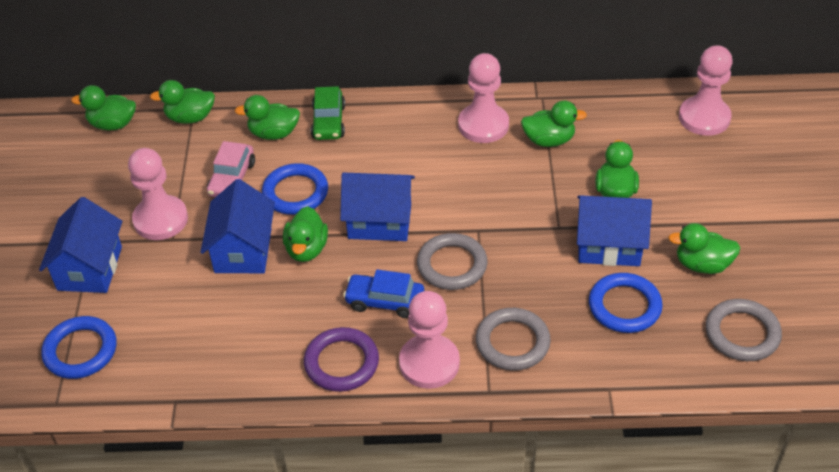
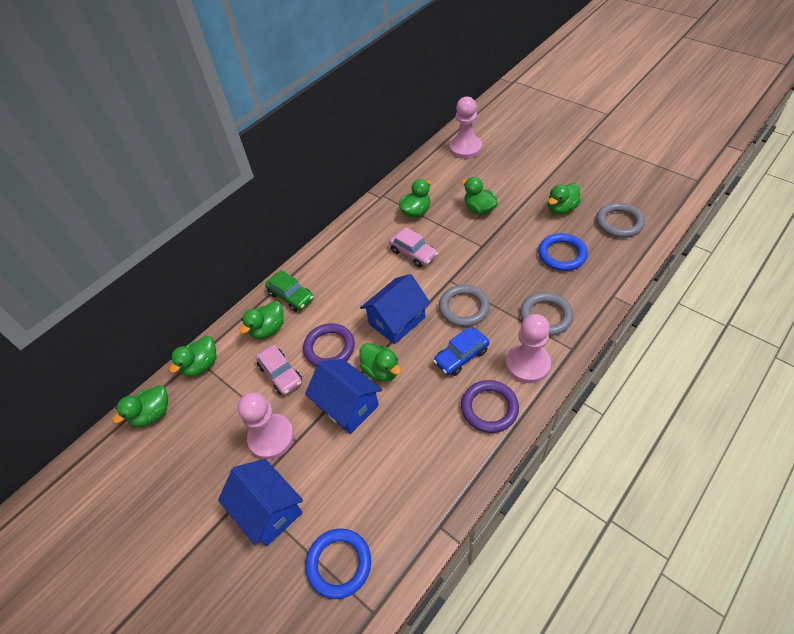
camera: 45 degrees left, 5 degrees up
(295, 193) = (329, 348): blue ring -> purple ring
(483, 125) = (374, 230): pink pawn -> none
(485, 177) = (413, 253): none -> pink car
(609, 245) = (514, 234): blue house -> none

